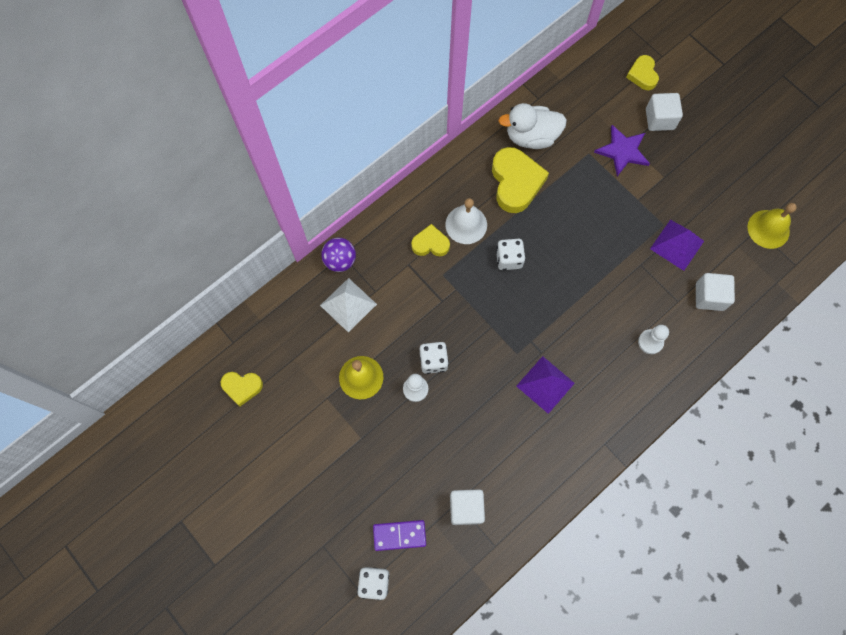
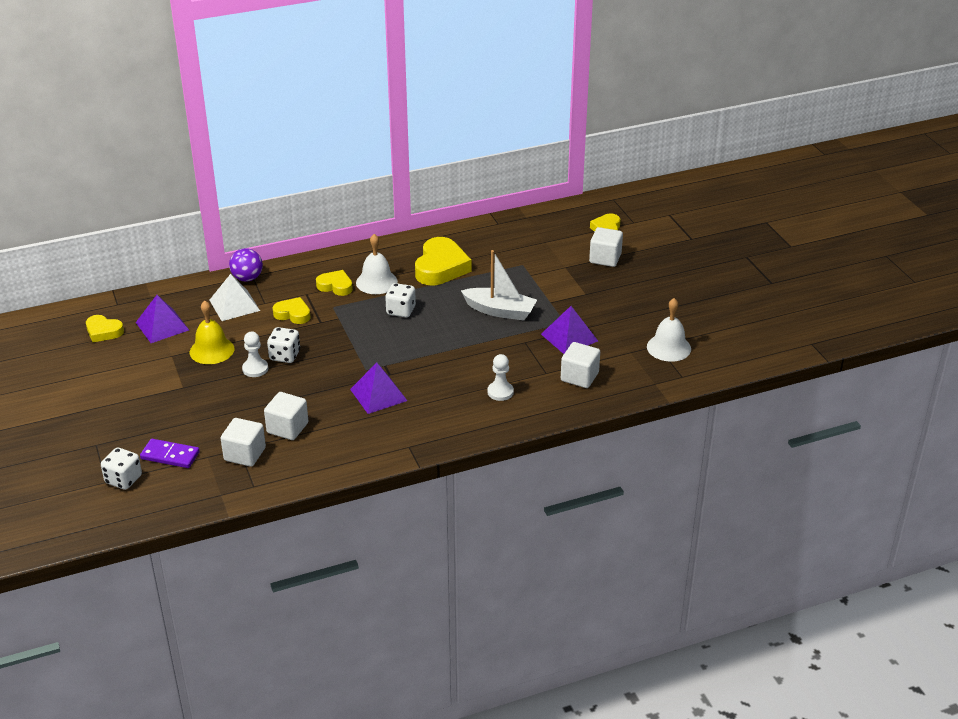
camera: 20 degrees right, 35 degrees down
(295, 359) = (162, 326): none -> purple pyramid
(411, 298) = (293, 314): none -> yellow heart
(486, 459) = (287, 428): none -> white cube
(531, 137) = (475, 244): white duck -> none
(599, 228) = (500, 311): none -> white boat
(622, 151) = (555, 270): purple star -> none
(768, 229) = (668, 347): yellow bell -> white bell

